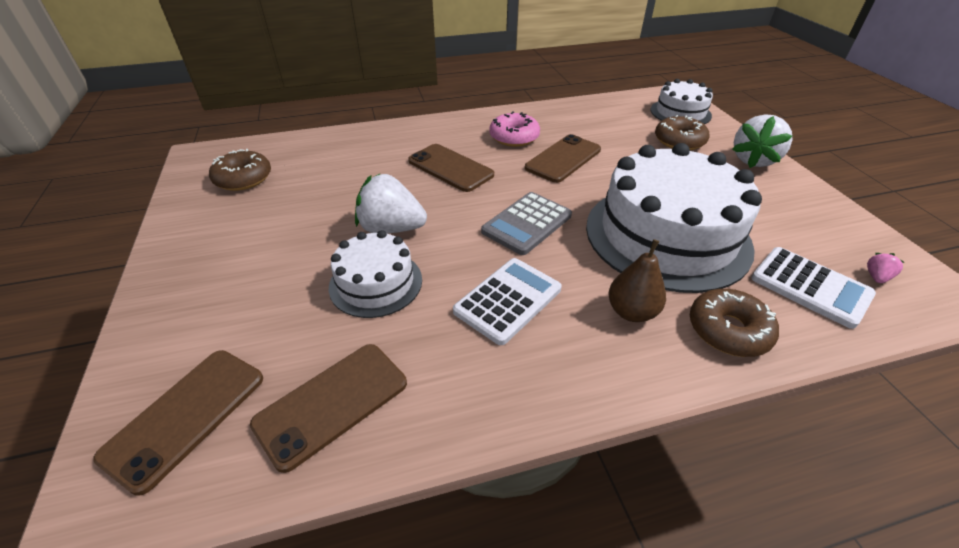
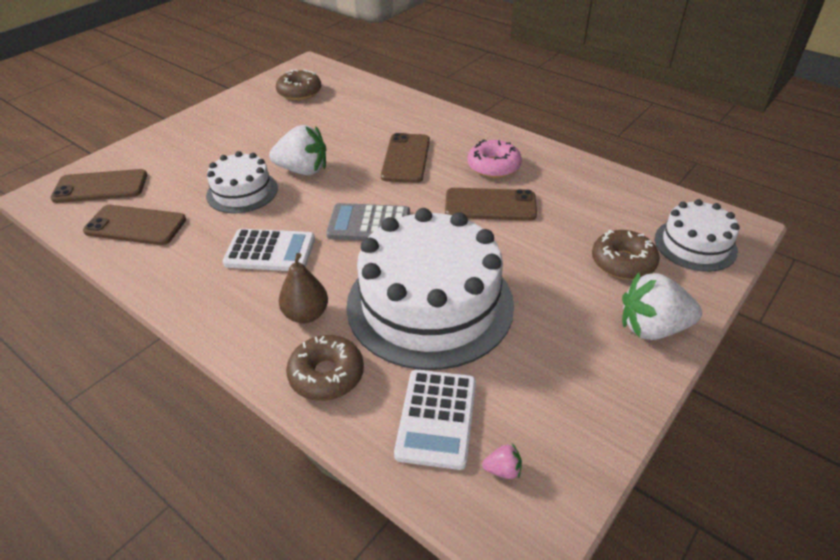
camera: 55 degrees right, 0 degrees up
(391, 228) = (303, 170): white strawberry -> white strawberry turned 120 degrees clockwise

